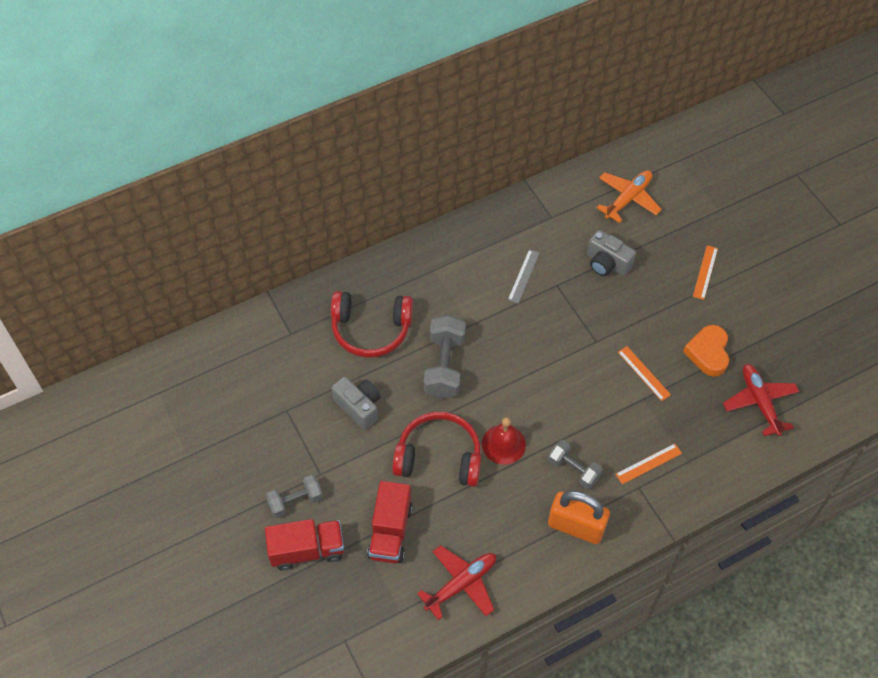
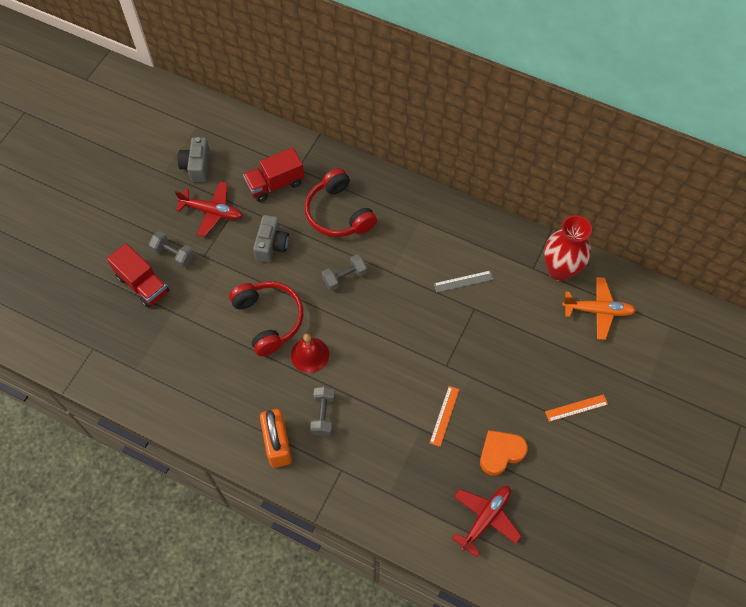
camera: 55 degrees right, 5 degrees up
(390, 532) = (190, 325): red truck -> red truck (275, 184)
(444, 366) = (345, 277): grey dumbbell -> grey dumbbell, size x0.64
(461, 584) = (181, 395): red plane -> red plane (212, 212)
(568, 200) = (559, 270): none -> red vase
(607, 263) = (523, 331): grey camera -> grey camera (197, 166)
(648, 463) = (367, 465): orange ruler -> none

